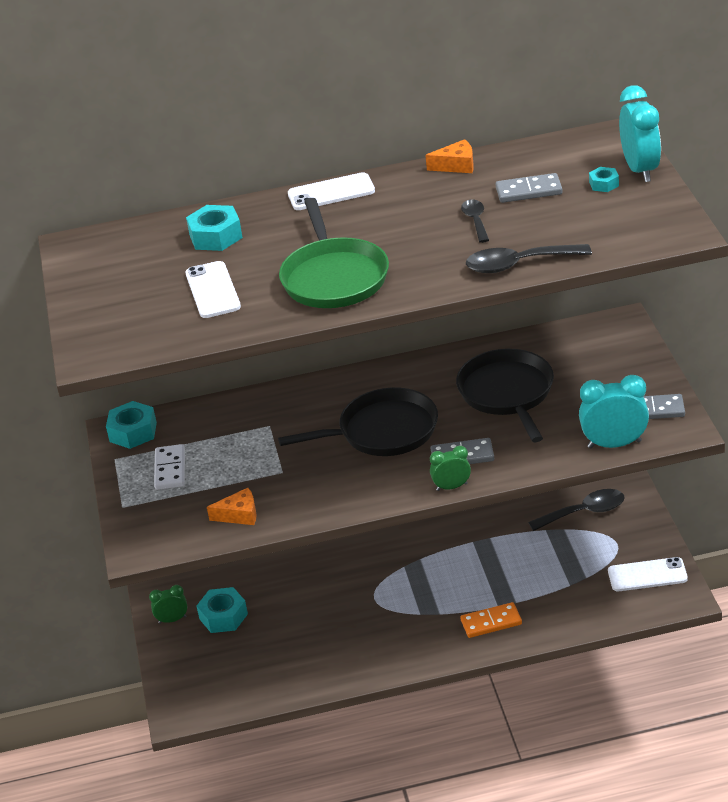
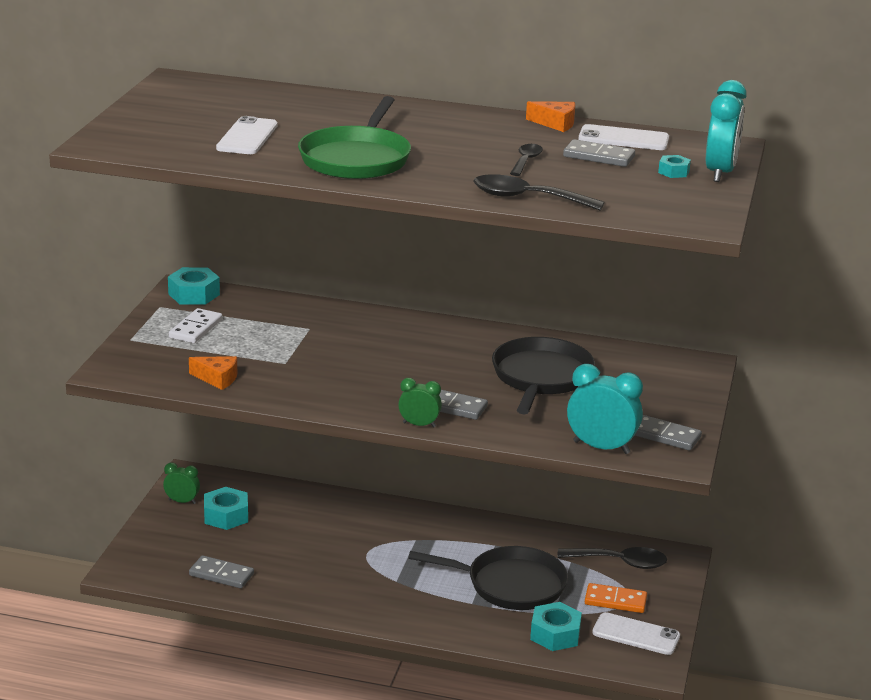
camera: 20 degrees right, 10 degrees down
(215, 236) = (294, 107): turquoise nut -> turquoise nut (555, 634)
(268, 676) = (221, 574): none -> grey domino
(331, 192) = (425, 109): white phone -> white phone (623, 139)
(383, 431) = (401, 365): black pan -> black pan (511, 585)
(491, 622) = (454, 613): orange domino -> orange domino (615, 601)

